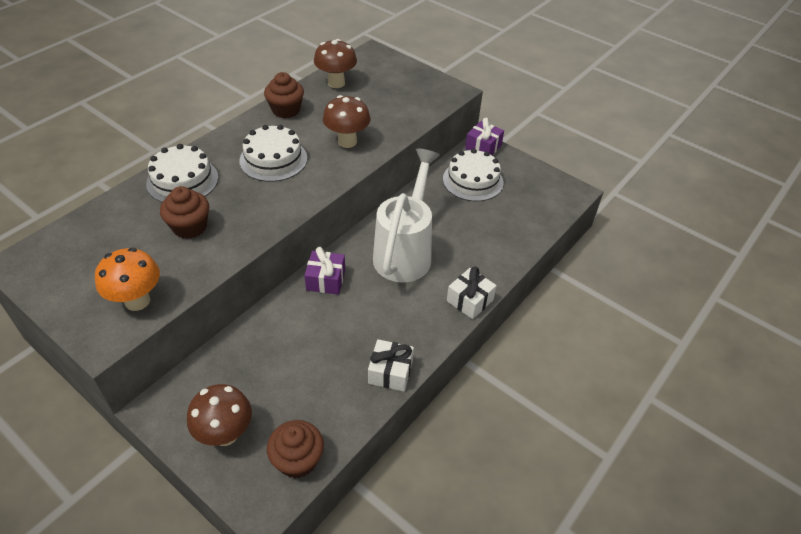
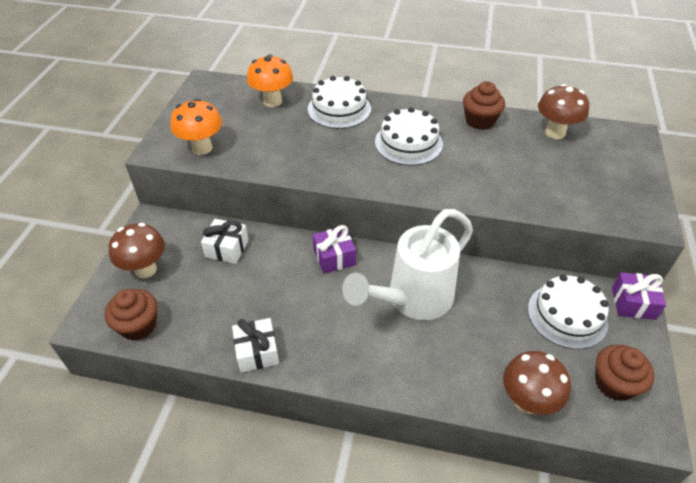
camera: 65 degrees right, 0 degrees up
(118, 221) = (272, 101): none -> orange mushroom
(190, 227) = (292, 136): brown cupcake -> brown cupcake (614, 383)
(347, 141) = (478, 176): brown mushroom -> brown mushroom (527, 401)
(405, 252) = (412, 300): white watering can -> white watering can turned 150 degrees clockwise
(470, 300) = (386, 383): white gift -> white gift (227, 248)

